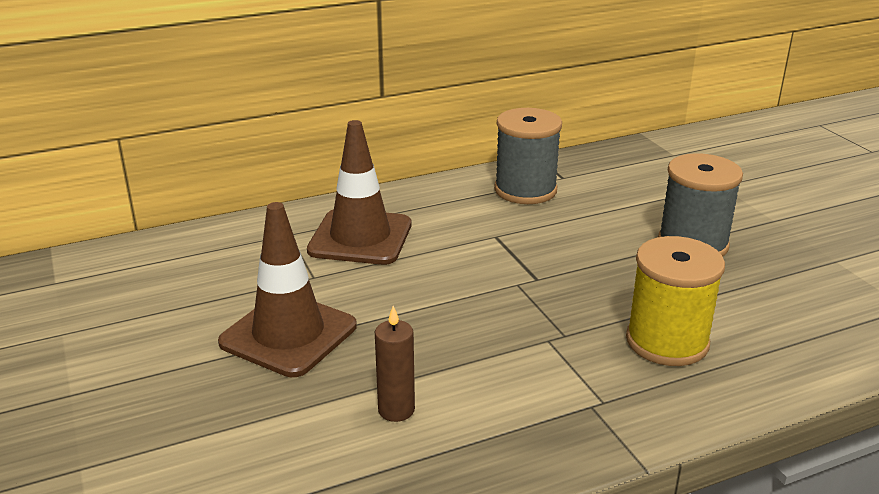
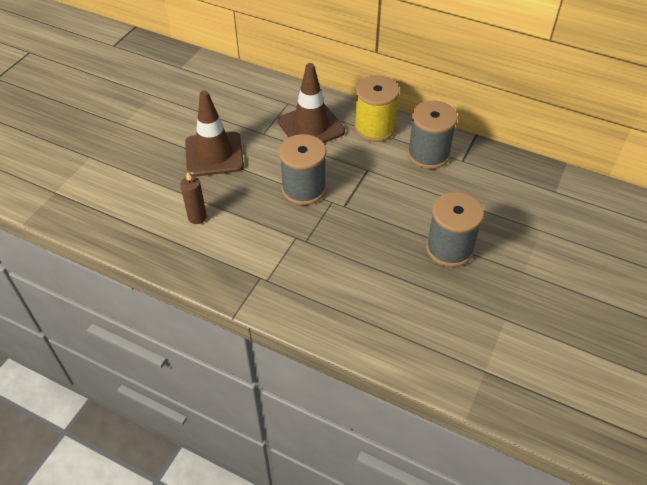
camera: 50 degrees right, 20 degrees up
(466, 293) = (303, 189): none -> grey spool
(667, 341) = (338, 280): yellow spool -> yellow spool (374, 128)

